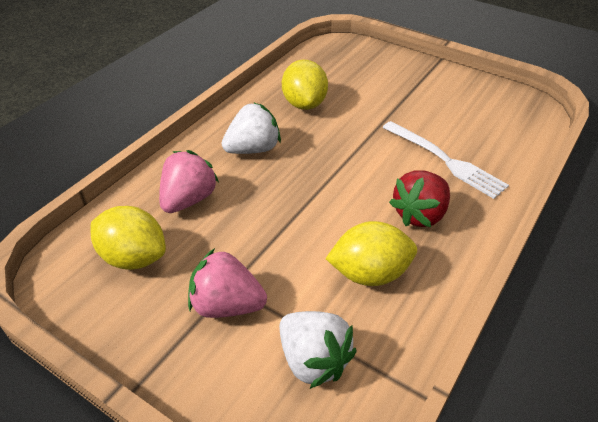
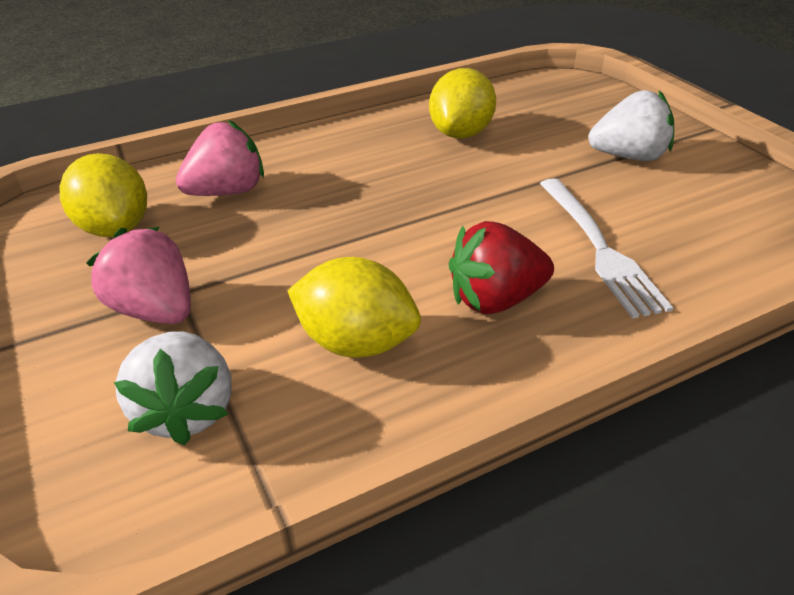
camera: 30 degrees right, 5 degrees down
(253, 149) = (350, 163): white strawberry -> white strawberry (629, 157)

